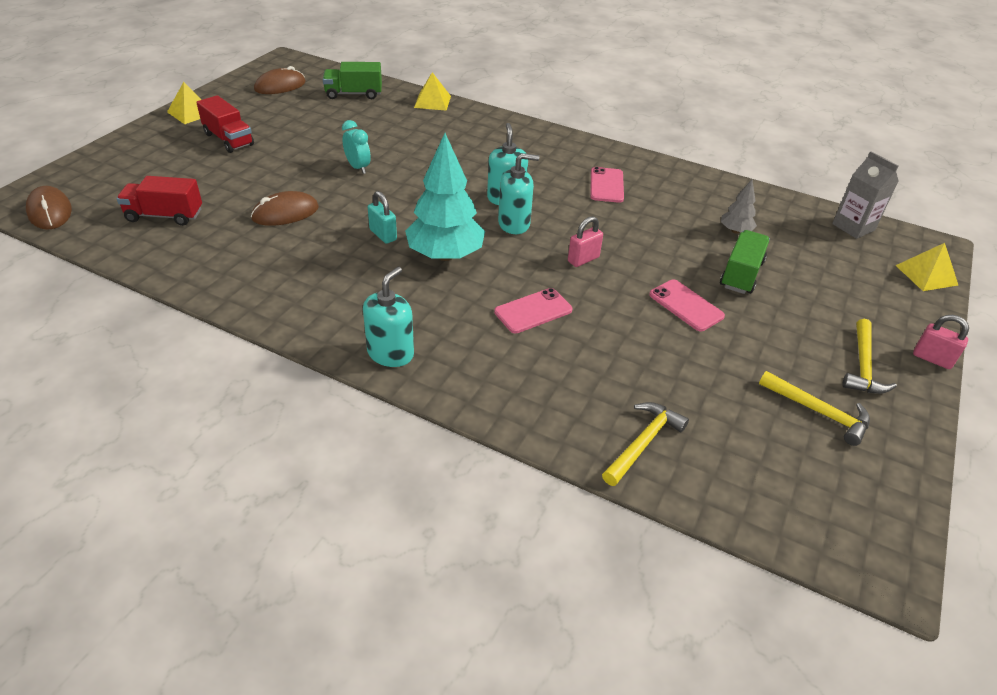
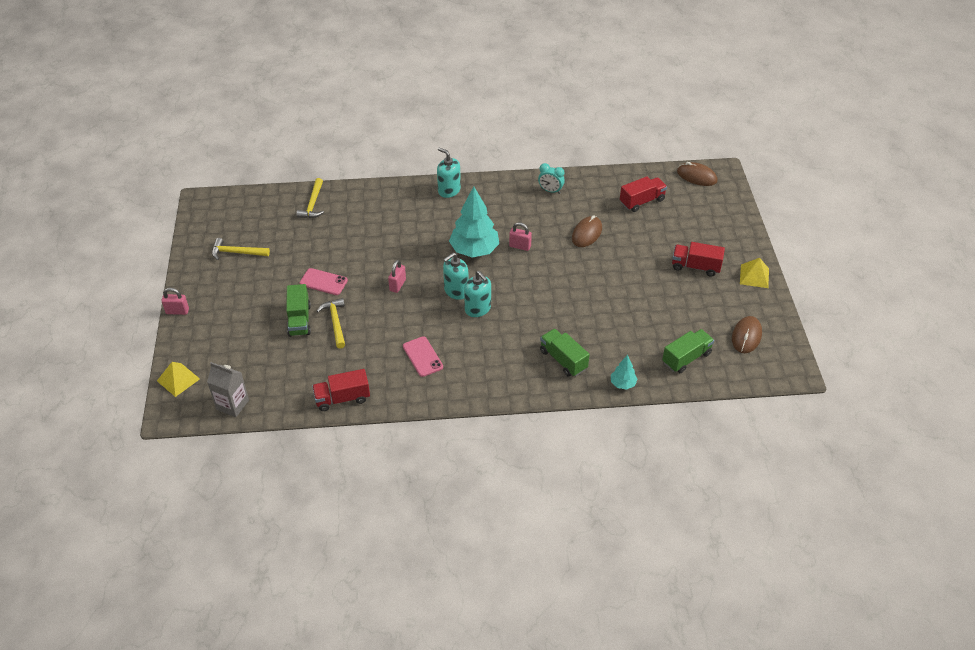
camera: 150 degrees right, 5 degrees up
(358, 167) = (591, 286): turquoise clock -> turquoise clock (550, 191)
(383, 235) = (520, 246): turquoise padlock -> pink padlock
(390, 353) = (449, 190): turquoise soap dispenser -> turquoise soap dispenser turned 135 degrees clockwise
(432, 101) = (622, 384): yellow pyramid -> turquoise tree
(464, 132) = (563, 360): none -> green truck
(533, 311) = (401, 240): pink phone -> none
(719, 187) = (342, 398): none -> red truck
(735, 231) = (315, 357): grey tree -> none
(862, 366) = (216, 289): yellow hammer -> yellow hammer (335, 322)

